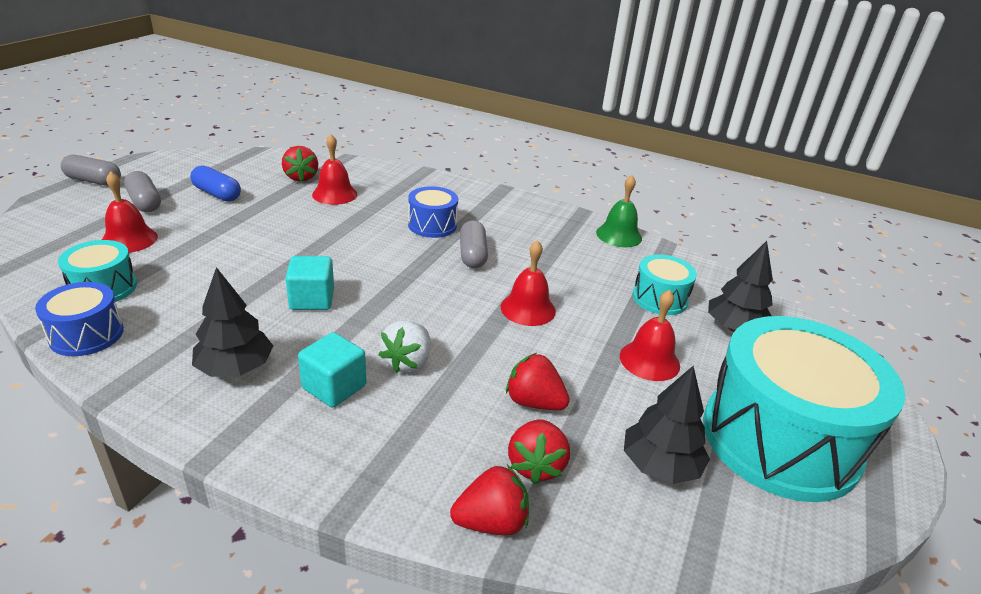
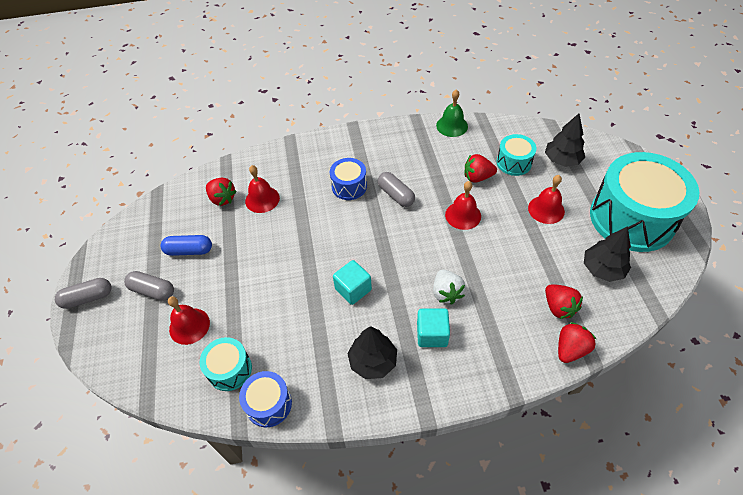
camera: 30 degrees left, 20 degrees up
(534, 402) = (524, 273): red strawberry -> red strawberry (477, 177)

